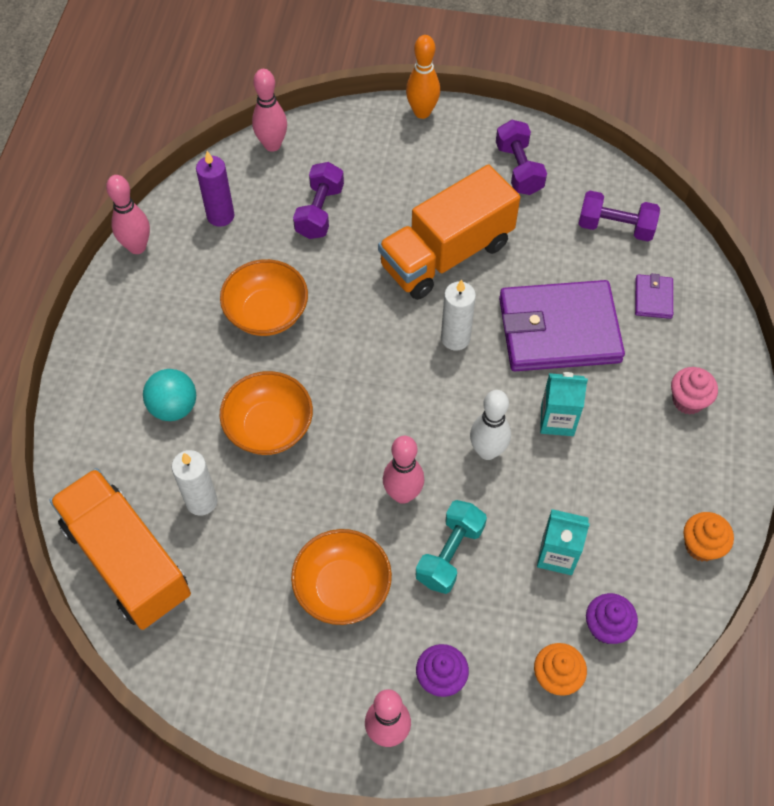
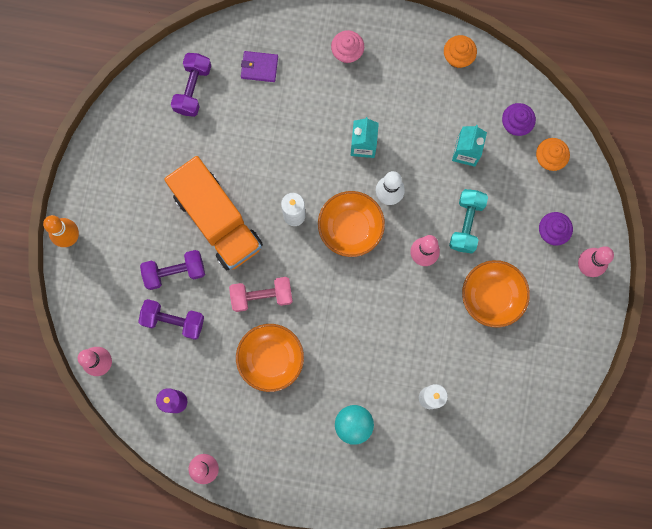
camera: 90 degrees left, 20 degrees up
(127, 561) = (475, 446): orange truck -> none
(269, 427) = (370, 352): orange bowl -> orange bowl (350, 228)
(348, 303) = (261, 296): none -> pink dumbbell
(450, 554) = (466, 224): turquoise dumbbell -> turquoise dumbbell turned 75 degrees clockwise
(519, 169) = (132, 160): purple dumbbell -> purple dumbbell (174, 272)
(559, 330) = (287, 138): purple wallet -> none

